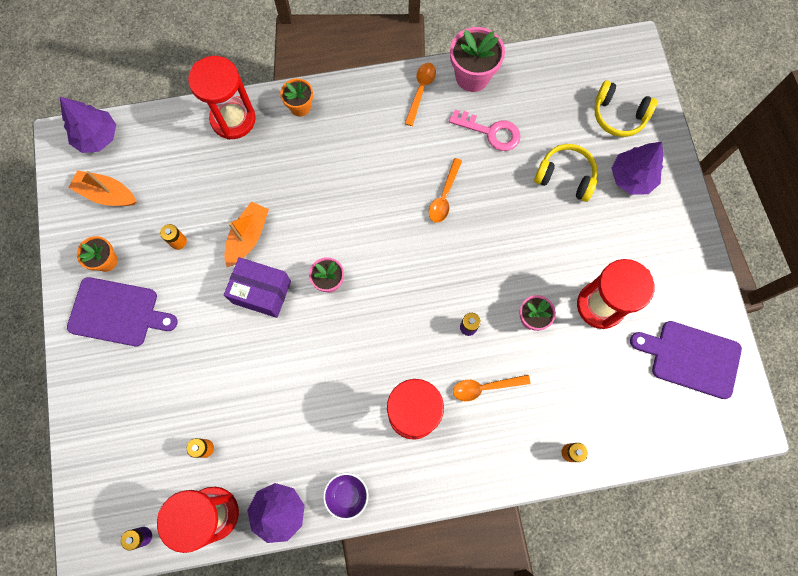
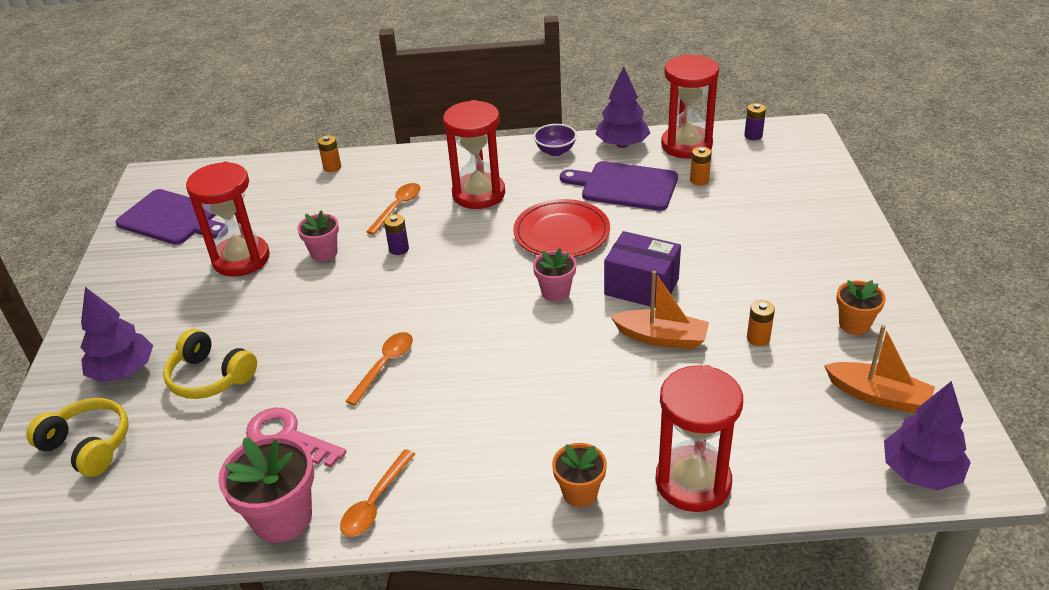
camera: 170 degrees left, 35 degrees down
(117, 312) = (824, 278): purple cutting board -> purple cutting board (625, 186)
(248, 237) = (661, 338): orange boat -> orange boat turned 105 degrees counterclockwise
(330, 357) = (561, 233): none -> red plate
(485, 387) = (397, 207): orange spoon -> orange spoon turned 60 degrees counterclockwise

